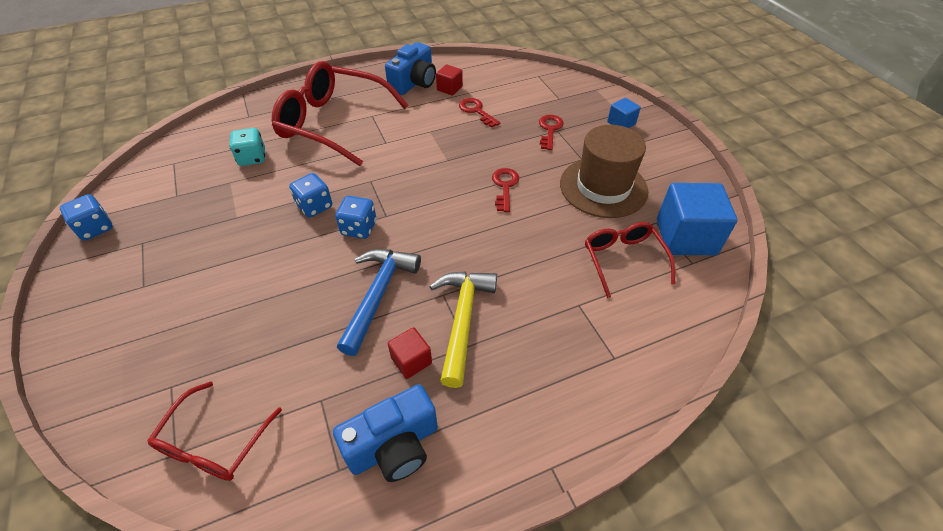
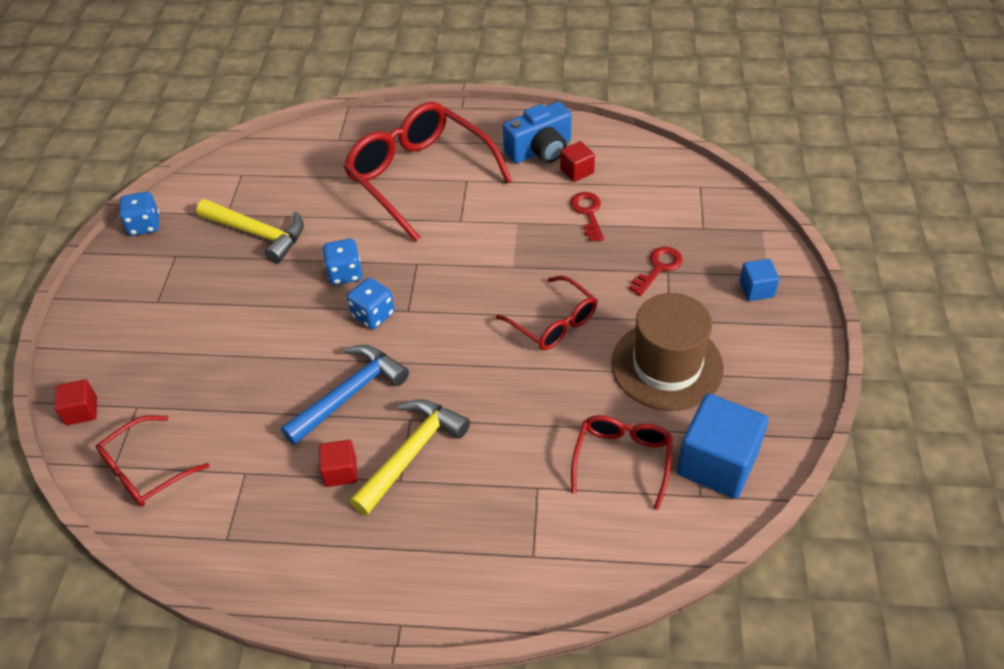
camera: 30 degrees right, 0 degrees up
(108, 415) = (82, 411): none -> red cube
(215, 201) = (257, 234): none -> yellow hammer
(252, 158) = (316, 194): turquoise dice -> none
(394, 446) = (280, 540): blue camera -> none
(505, 186) = (554, 323): red key -> red glasses

